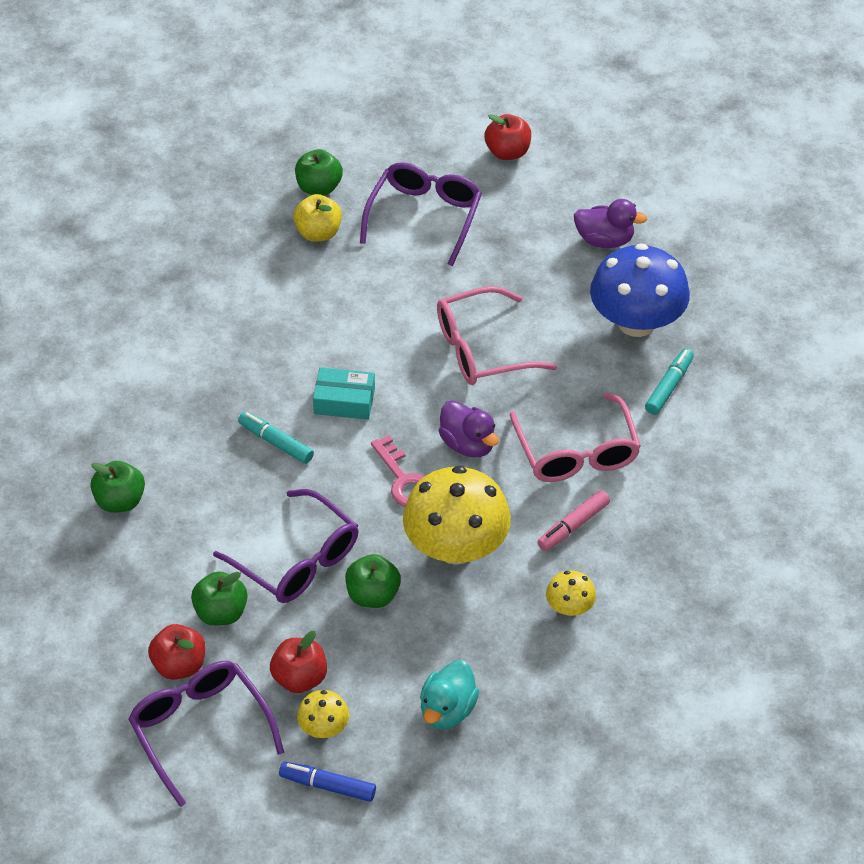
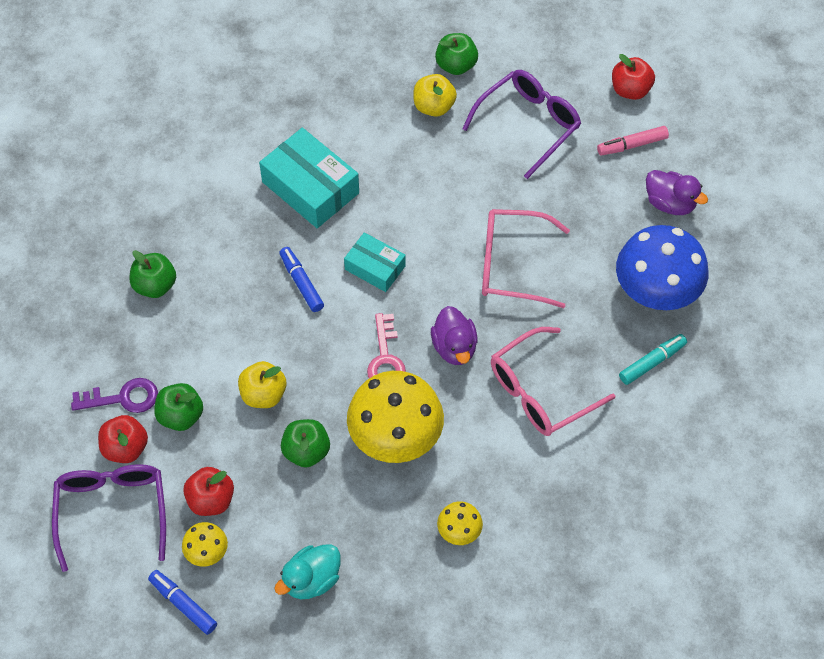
camera: 25 degrees right, 10 degrees up
(148, 619) = (123, 398): none -> purple key
(233, 351) = (310, 187): none -> turquoise box
(276, 442) = (301, 283): turquoise marker -> blue marker
(297, 560) = (263, 394): purple glasses -> yellow apple
(573, 526) = (502, 458): pink marker -> pink marker (632, 145)
(576, 452) = (540, 391): pink glasses -> pink glasses turned 45 degrees clockwise

